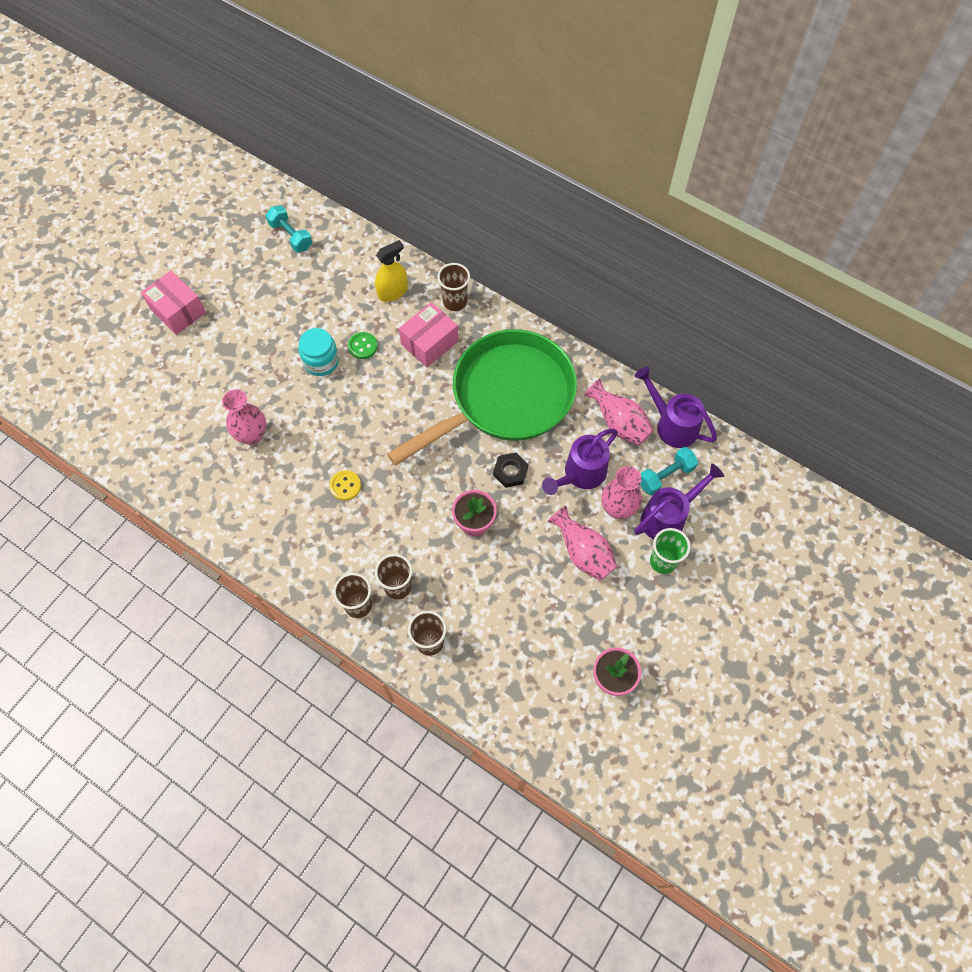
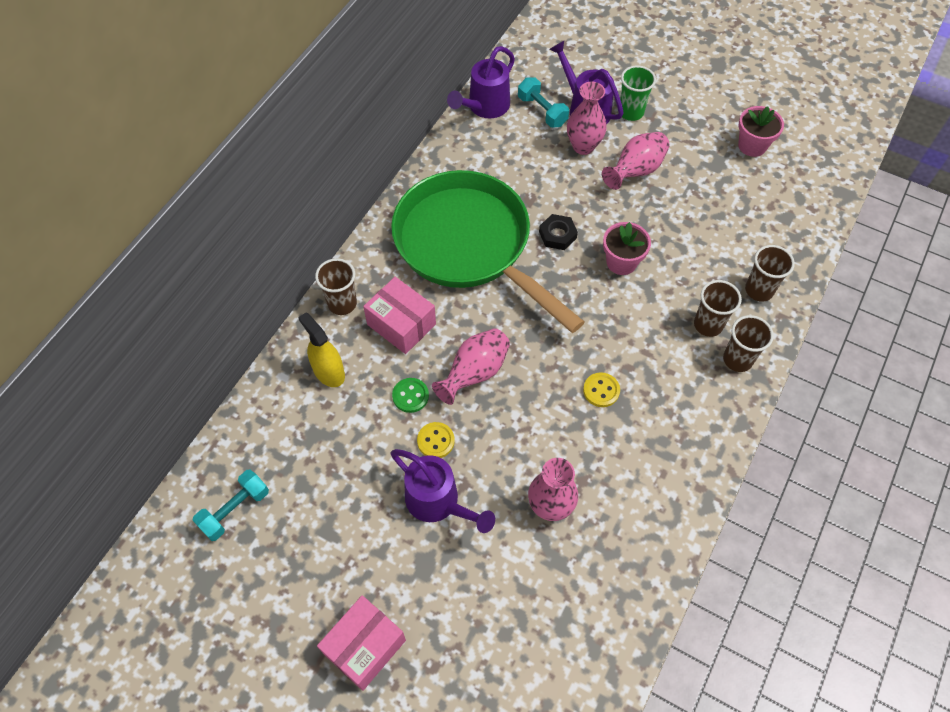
camera: 95 degrees left, 5 degrees down
(321, 361) = (435, 441): turquoise jar -> yellow button
(580, 474) = (551, 176): purple watering can -> purple watering can (438, 502)
(619, 423) = (489, 148): pink vase -> pink vase (474, 373)

